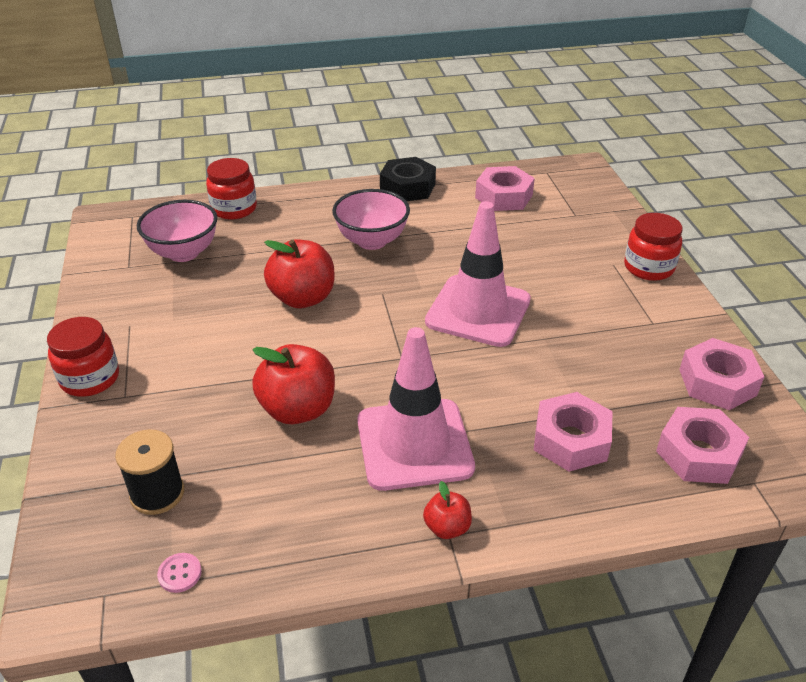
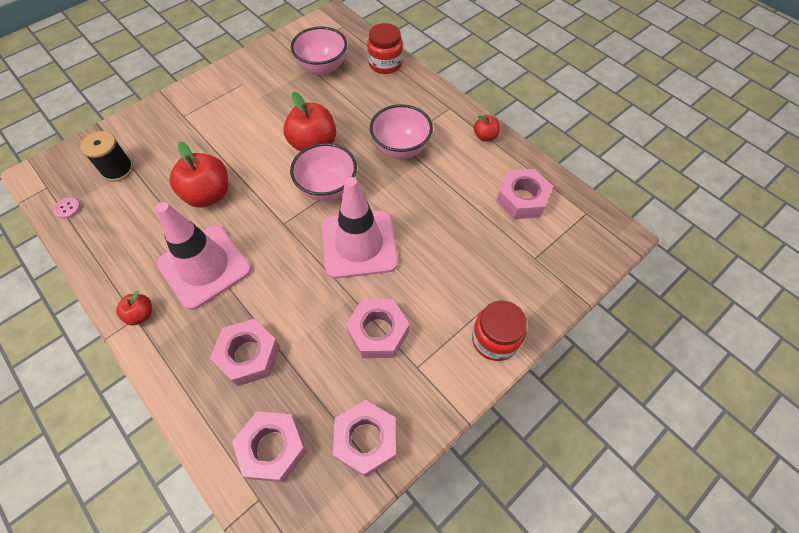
camera: 60 degrees right, 20 degrees up
(90, 378) = (190, 94): red jar -> none
(380, 308) = (327, 188): none -> pink bowl
(407, 187) = (485, 136): black nut -> red apple
(598, 334) = (378, 332): none -> pink nut

